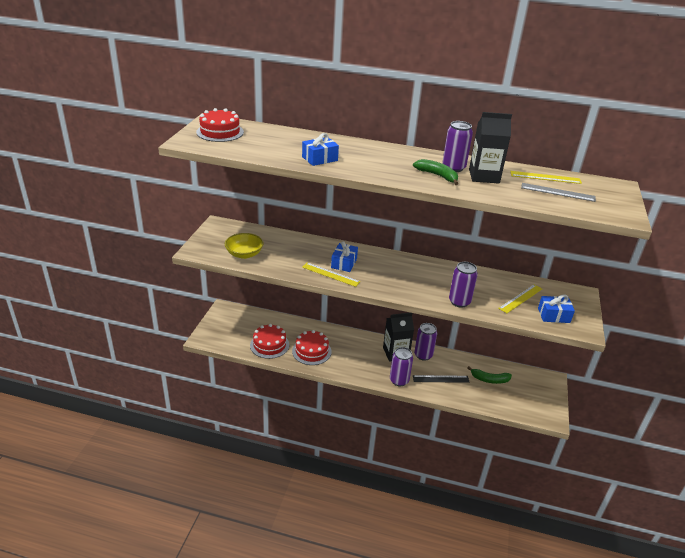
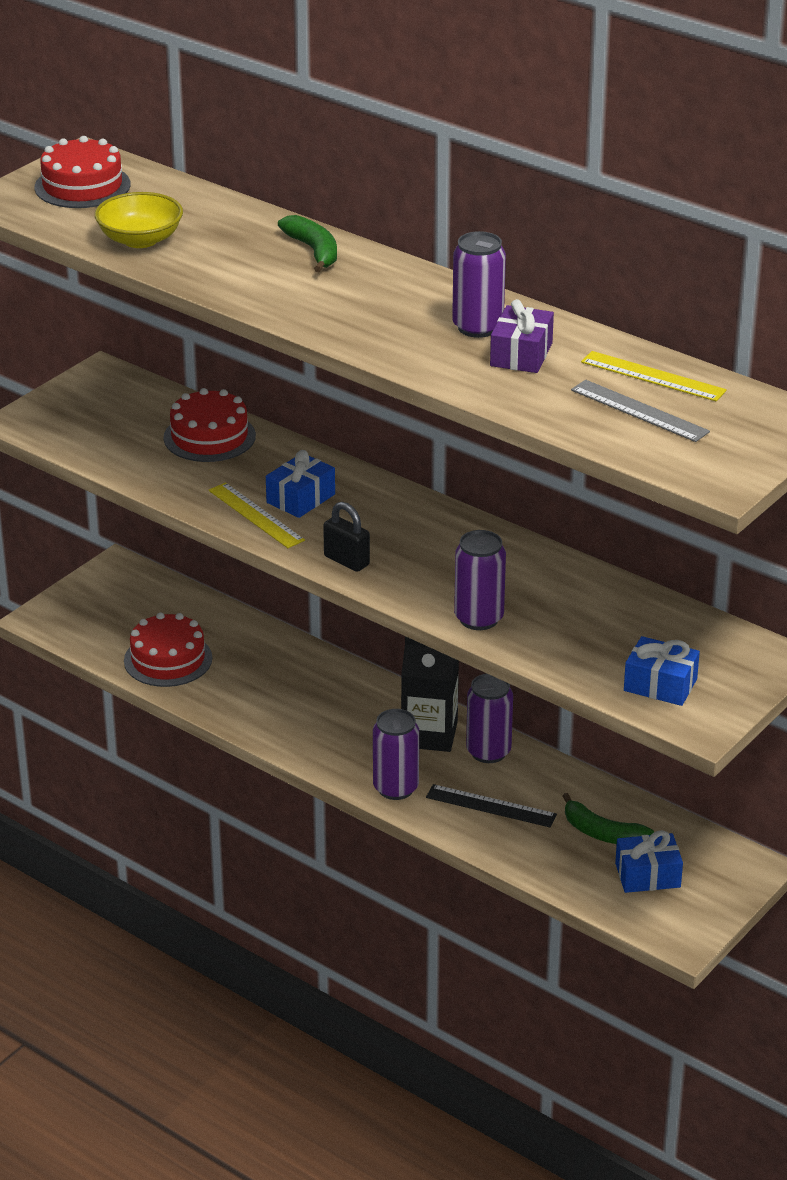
camera: 25 degrees right, 0 degrees up
(244, 254) = (113, 444): yellow bowl -> yellow bowl (140, 240)
(311, 351) = (248, 691): red cake -> red cake (209, 437)
(319, 159) = (225, 270): blue gift -> blue gift (647, 875)
(385, 287) = (346, 561): none -> black padlock
(437, 176) = (425, 339): green banana -> green banana (314, 251)
(484, 176) = (521, 354): black carton -> purple gift
(520, 298) = (620, 638): yellow ruler -> none

